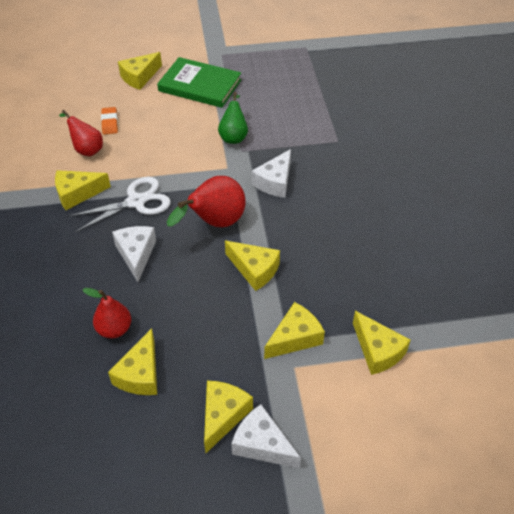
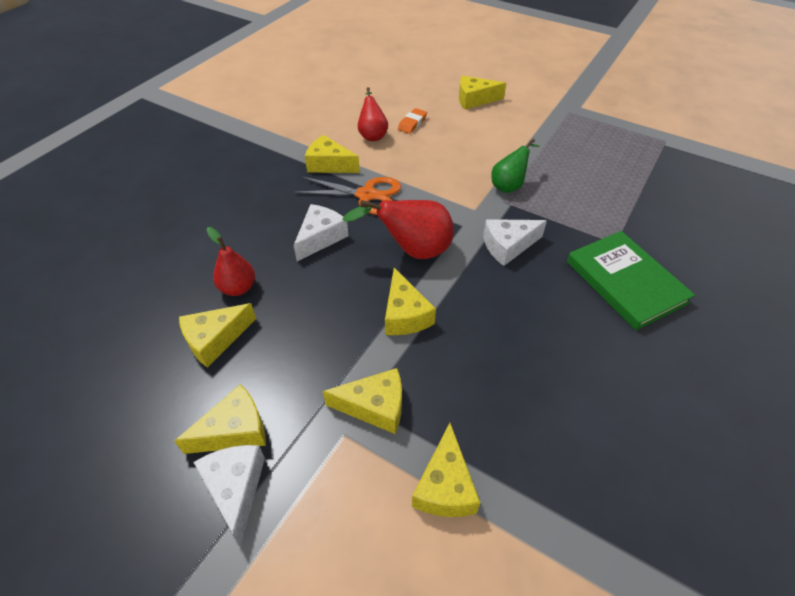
camera: 40 degrees right, 0 degrees up
(136, 202) = (366, 195): white scissors -> orange scissors
(200, 85) = (521, 129): green book -> green book (625, 282)

